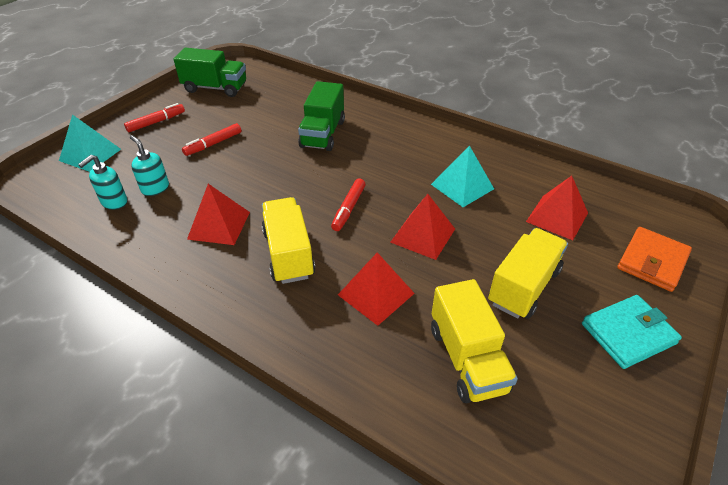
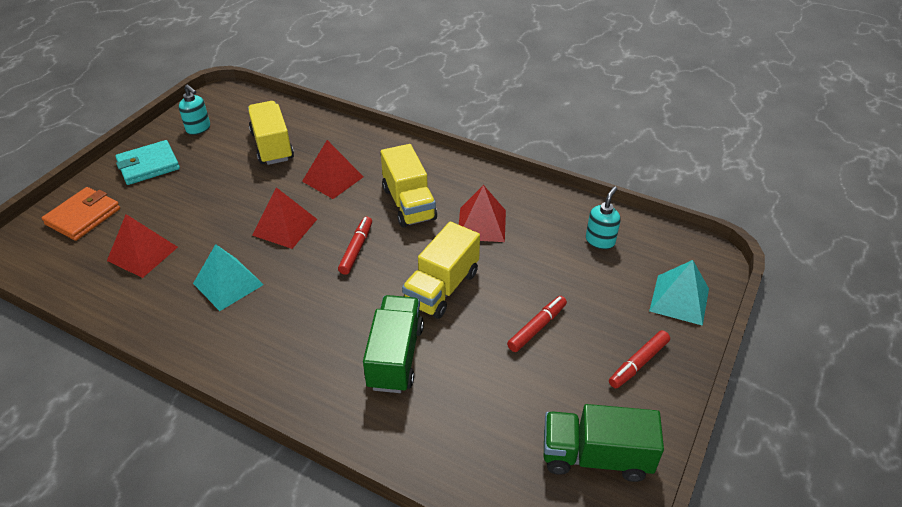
camera: 175 degrees right, 0 degrees up
(155, 188) = (569, 259): turquoise soap dispenser -> turquoise soap dispenser (198, 129)
(523, 287) = (210, 190): yellow truck -> yellow truck (442, 288)

